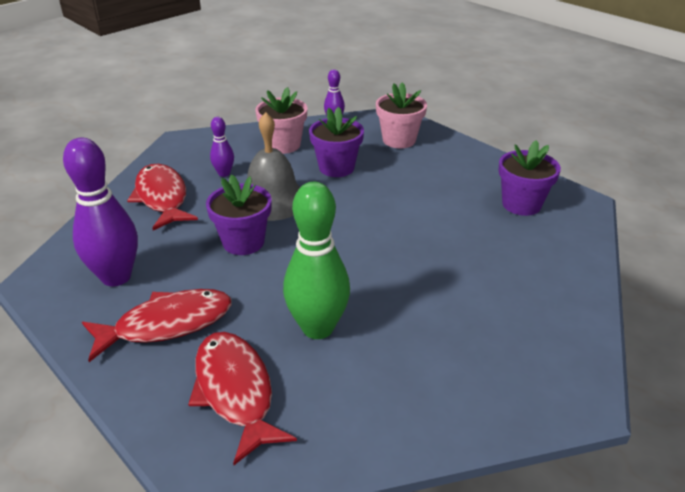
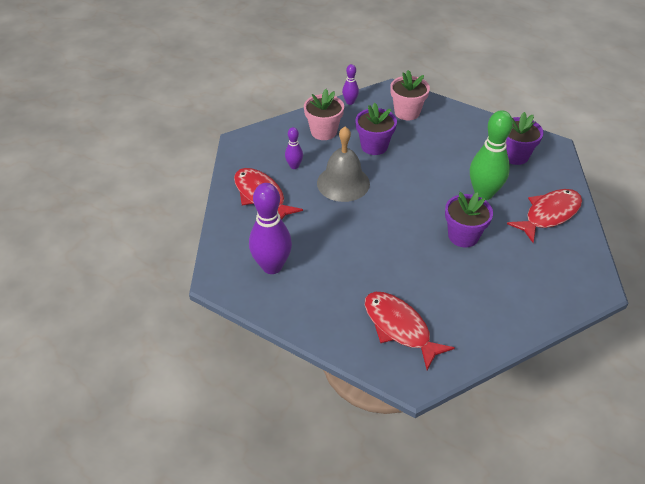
camera: 15 degrees left, 10 degrees up
(167, 324) = (329, 293): red fish -> red fish (549, 214)
(243, 242) = (343, 222): purple flower pot -> purple flower pot (463, 236)
(318, 328) = (426, 275): green bowling pin -> green bowling pin (483, 193)

